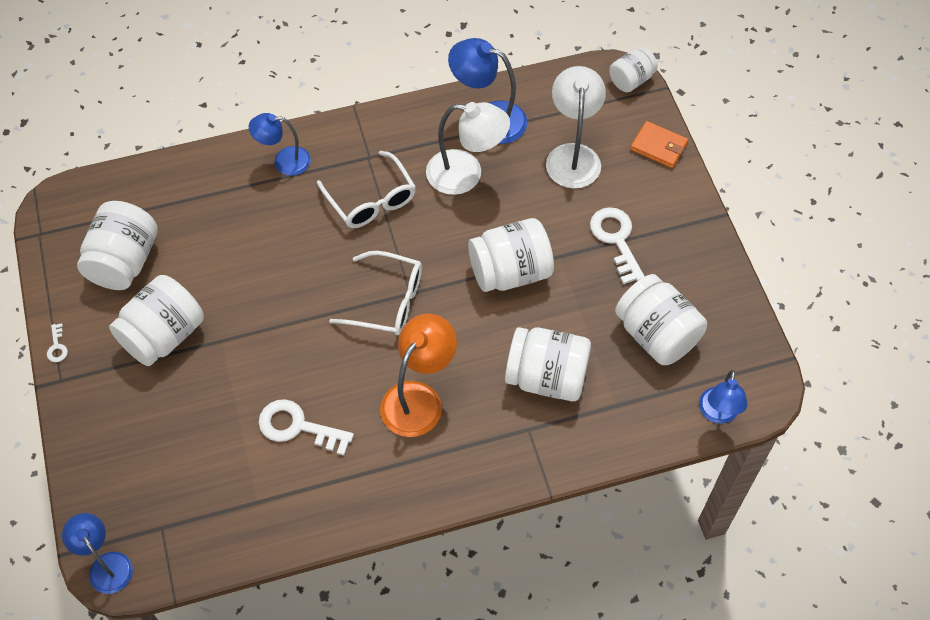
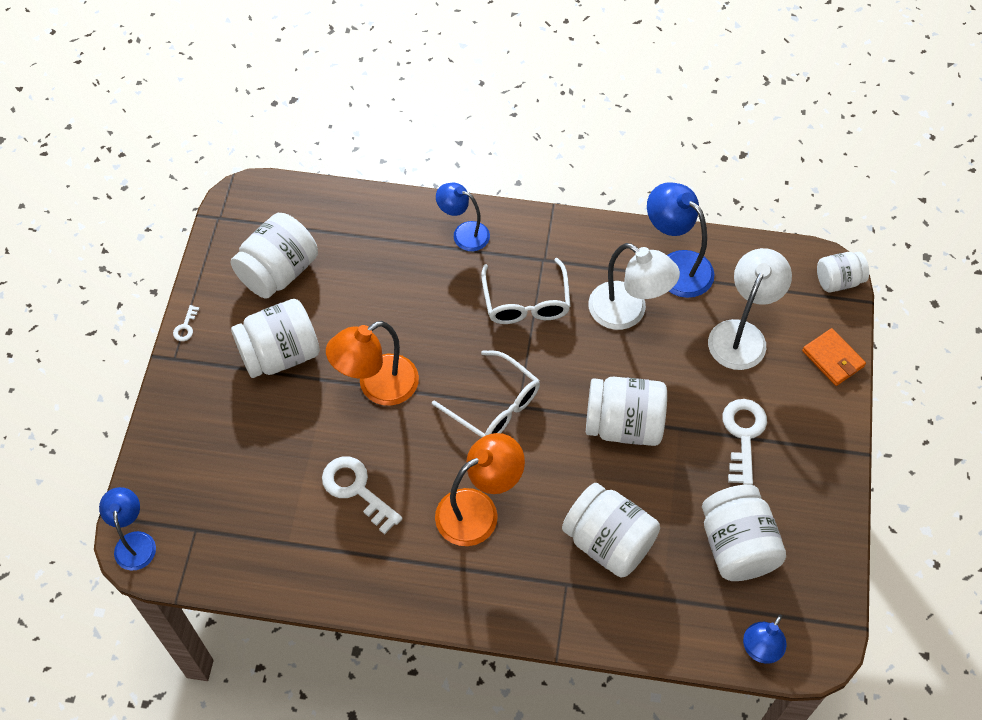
camera: 25 degrees right, 0 degrees up
(271, 328) = (377, 387): none -> orange lamp

